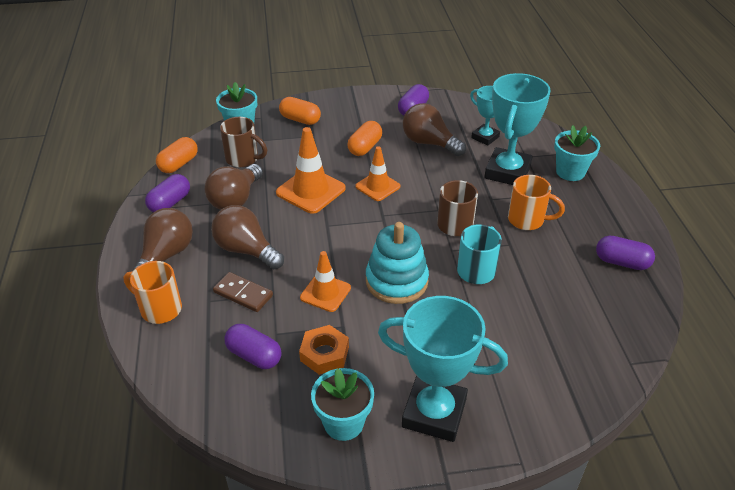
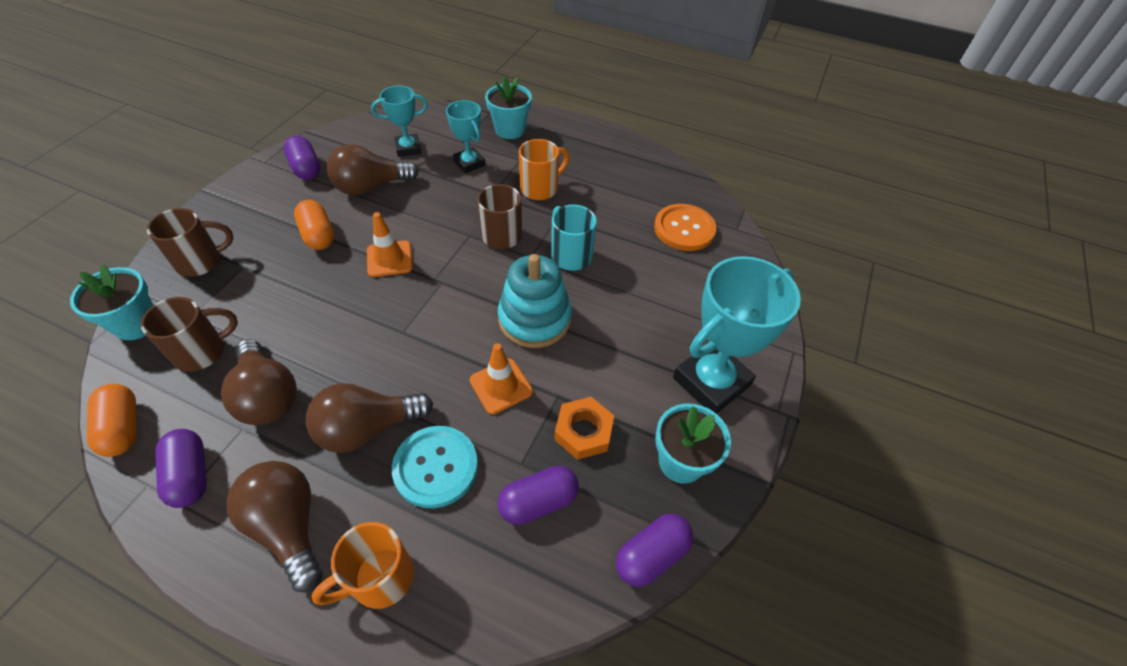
camera: 60 degrees left, 10 degrees up
(243, 294) = (436, 467): brown domino -> turquoise button
(300, 120) = (201, 261): orange capsule -> brown mug
(310, 191) = (334, 316): orange traffic cone -> none
(507, 172) = (469, 163): turquoise trophy -> turquoise trophy, size x0.56
(586, 326) = (684, 229): none -> orange button
(621, 262) = (635, 168): purple capsule -> purple capsule (651, 555)

